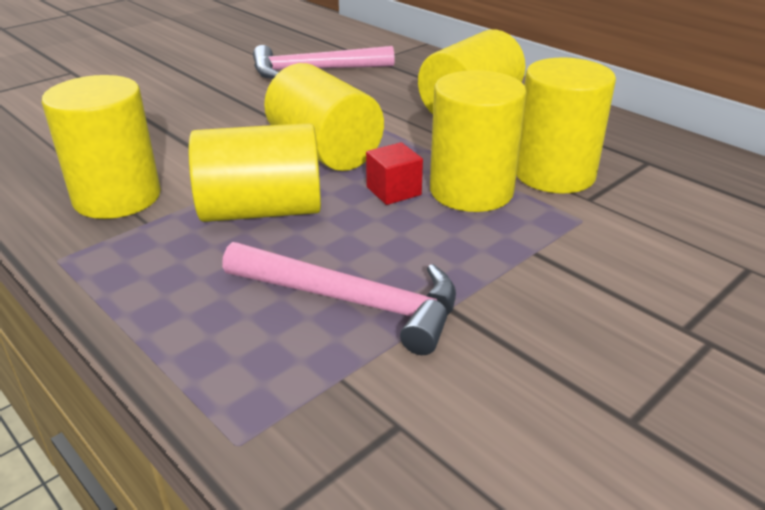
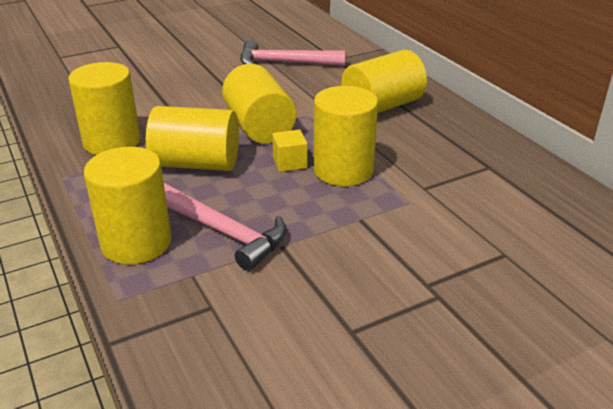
camera: 15 degrees right, 0 degrees up
(393, 191) = (290, 163): red cube -> yellow cube
(554, 174) = (411, 166): yellow cylinder -> yellow cylinder (136, 242)

